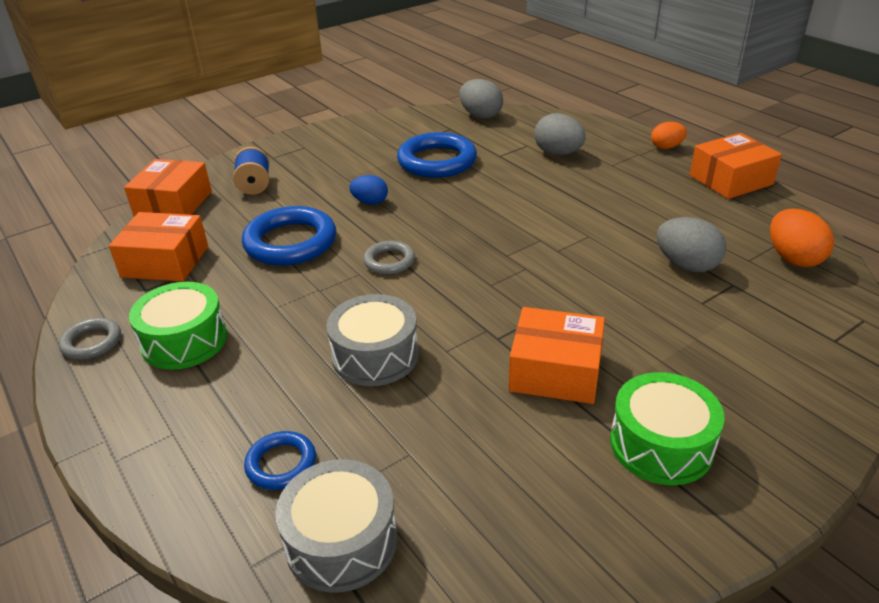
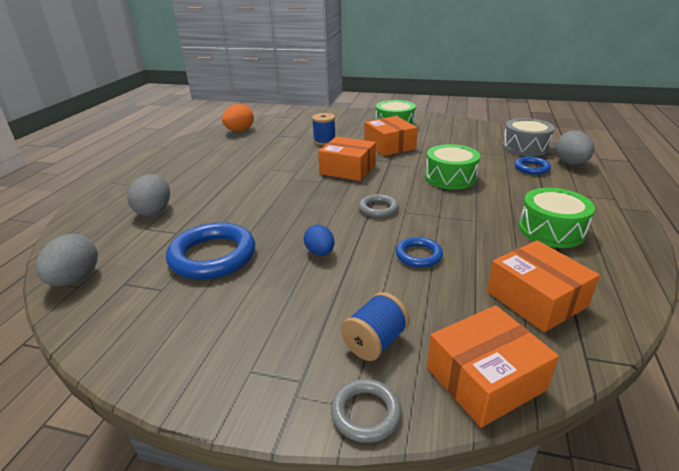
camera: 130 degrees left, 5 degrees down
(92, 342) = (624, 261): grey ring -> grey ring (366, 413)
(290, 242) = (418, 255): blue ring -> blue ring, size x0.53
(375, 355) = (450, 178): grey drum -> green drum
(652, 316) = (324, 141): none -> blue spool
(666, 147) = (116, 180): orange egg -> none
(686, 265) = (272, 145): grey egg -> grey egg (570, 163)
(730, 180) = (160, 155): orange box -> orange box (348, 169)

